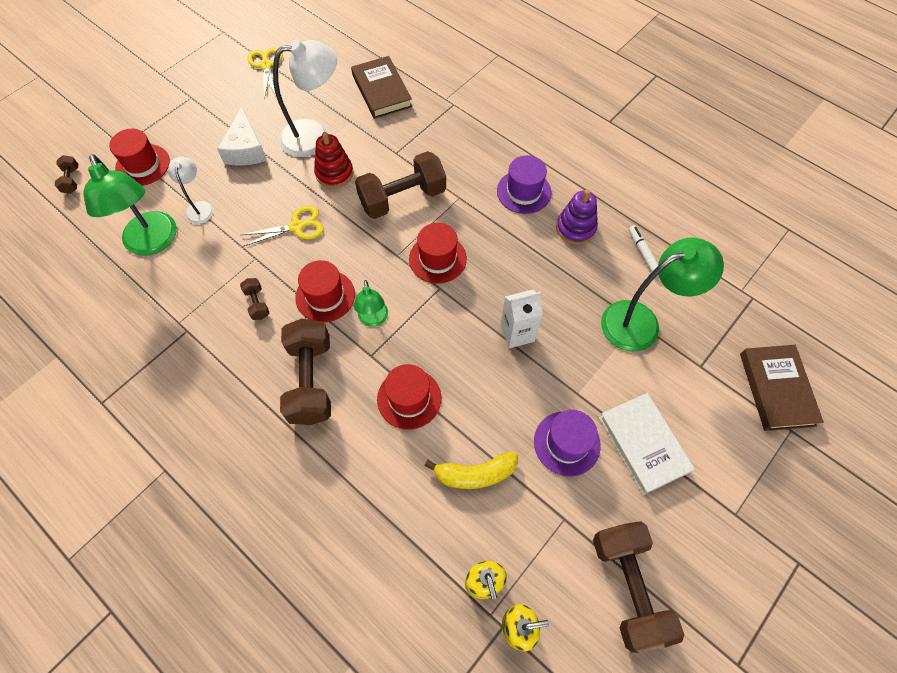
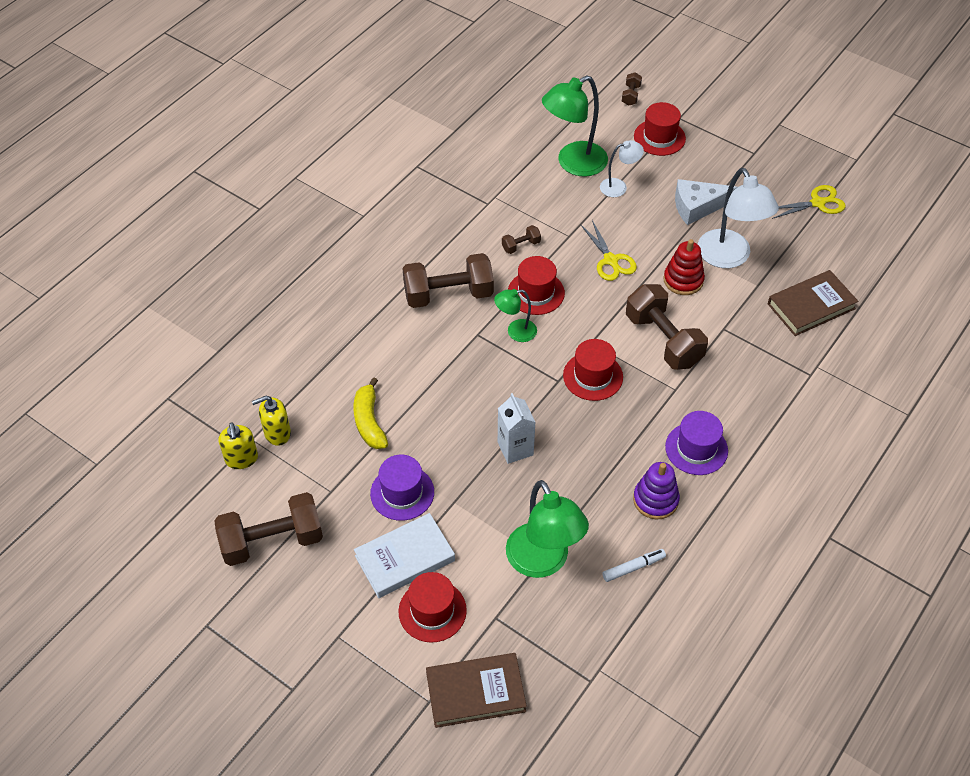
camera: 85 degrees right, 10 degrees down
(71, 180) = (631, 95): brown dumbbell -> brown dumbbell turned 60 degrees counterclockwise
(409, 398) = (437, 367): red hat -> red hat (432, 611)

